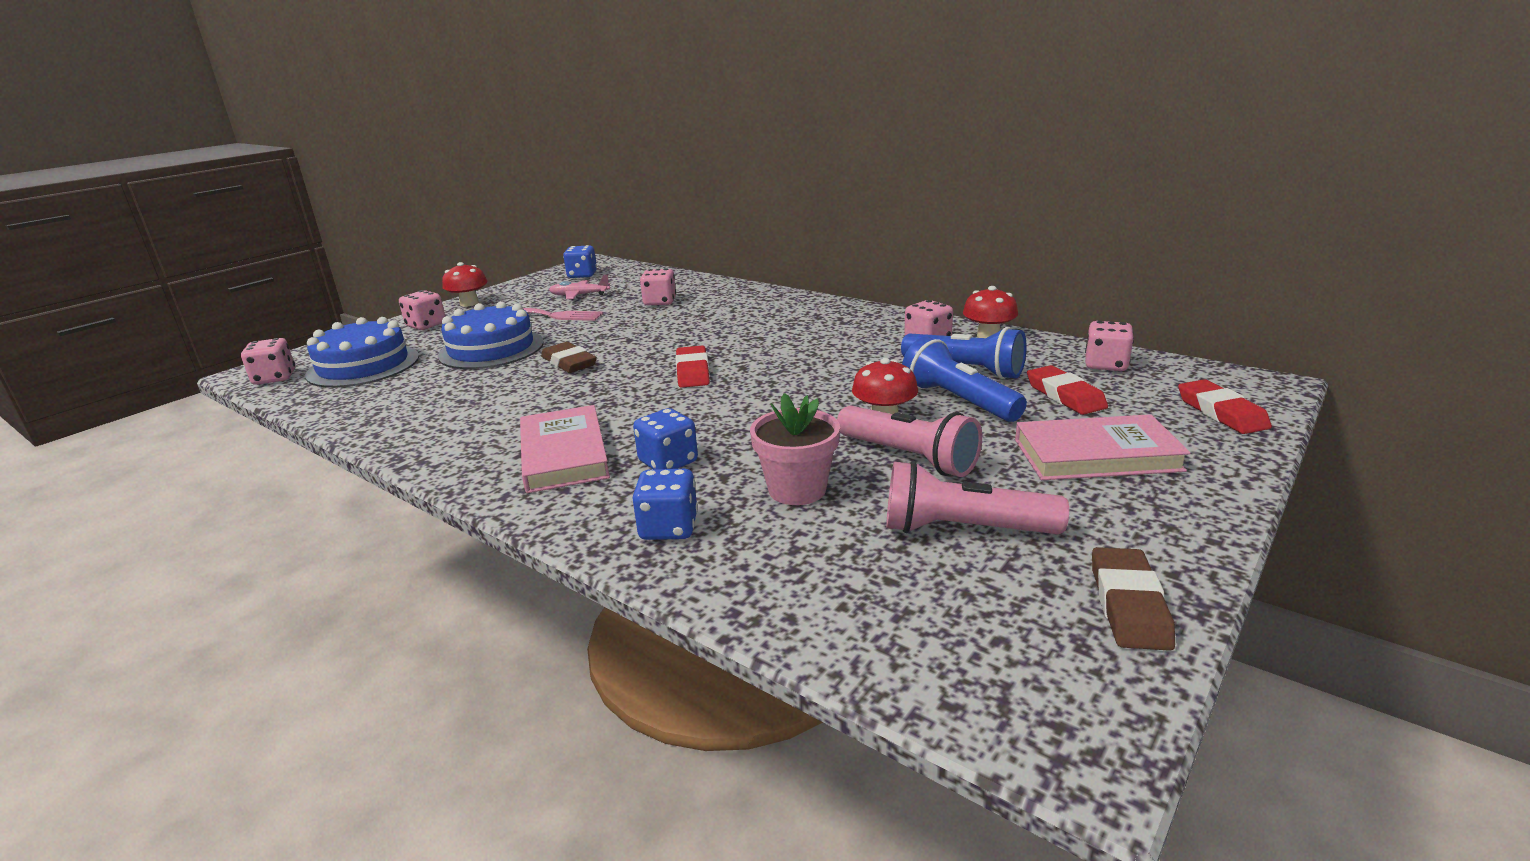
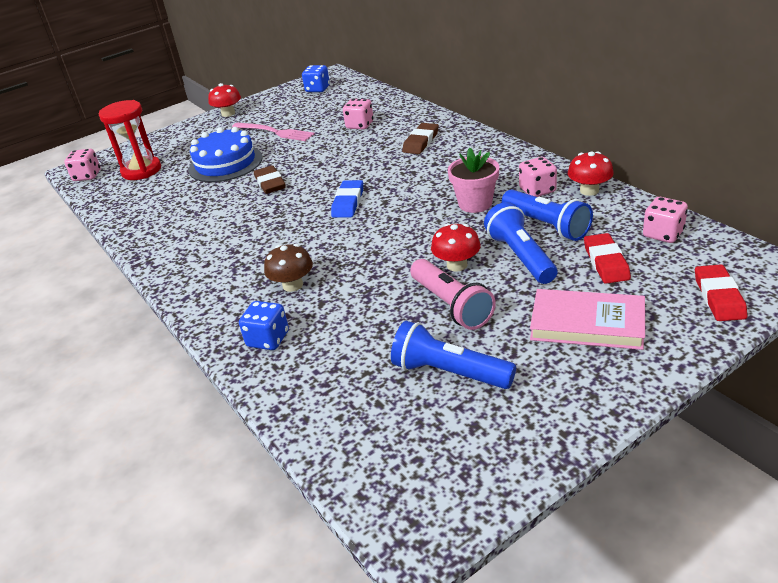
camera: 20 degrees right, 10 degrees up
(363, 366) = (141, 171): blue cake -> red hourglass
(426, 325) = (192, 134): pink dice -> none
(564, 454) = (232, 269): pink book -> none
(579, 295) = (306, 112): pink plane -> none
(668, 462) = (292, 285): blue dice -> brown mushroom
(692, 372) = (348, 202): red eraser -> blue eraser
(797, 489) = (361, 321): pink flower pot -> pink flower pot (475, 204)
(963, 529) = (449, 372): pink flashlight -> blue flashlight
(1128, 604) = (516, 450): brown eraser -> brown eraser (421, 142)

